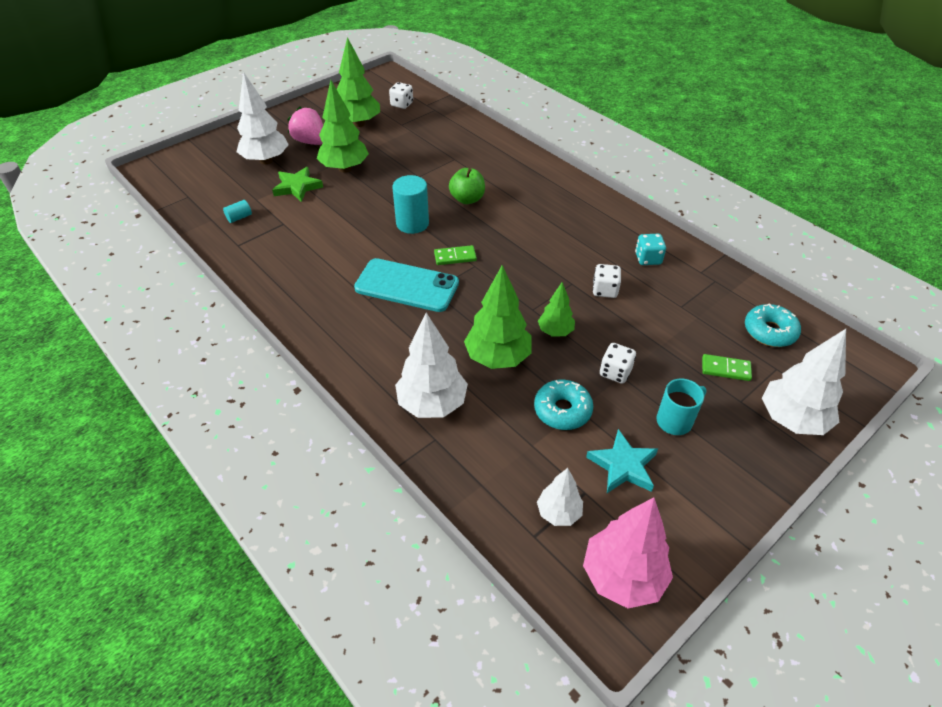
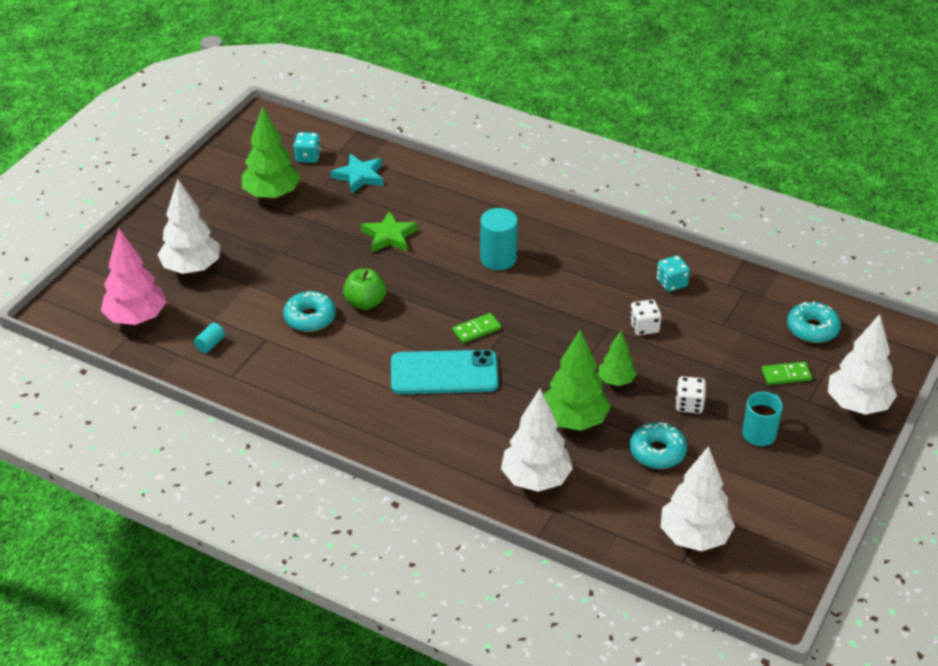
camera: 20 degrees left, 5 degrees down
(297, 187) = (252, 292): green star -> green star (389, 236)
(310, 142) = (229, 232): pink strawberry -> none
(327, 216) = (310, 318): none -> turquoise donut
(344, 169) = (292, 257): green tree -> none
(402, 104) = (308, 157): white dice -> turquoise dice
(412, 223) = (410, 304): turquoise cylinder -> turquoise cylinder (498, 258)
(467, 199) = (453, 261): green apple -> green apple (365, 303)
(558, 512) = (694, 537): white tree -> white tree, size x1.75
(622, 576) = (767, 569): pink tree -> pink tree (136, 318)
(623, 466) = (731, 484): turquoise star -> turquoise star (359, 176)

